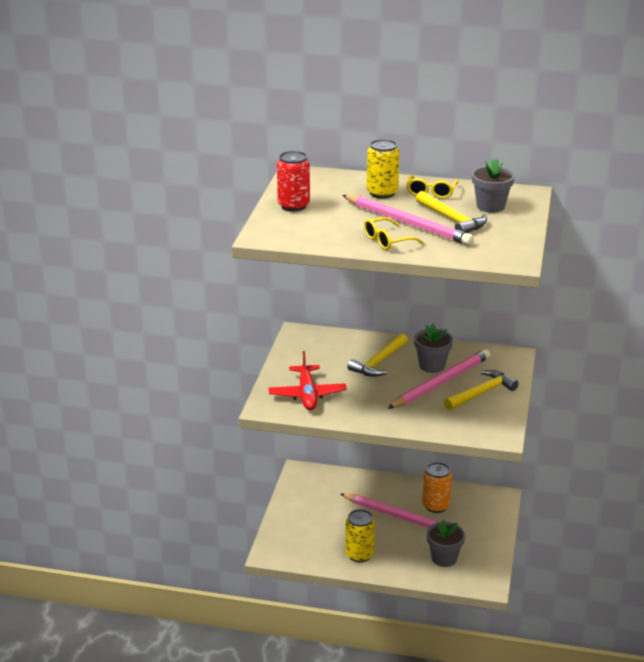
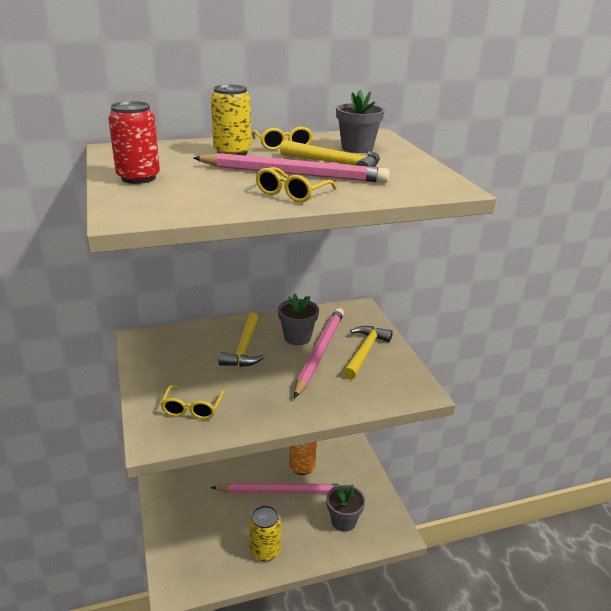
camera: 30 degrees left, 0 degrees up
(307, 394) = (192, 408): red plane -> yellow glasses

